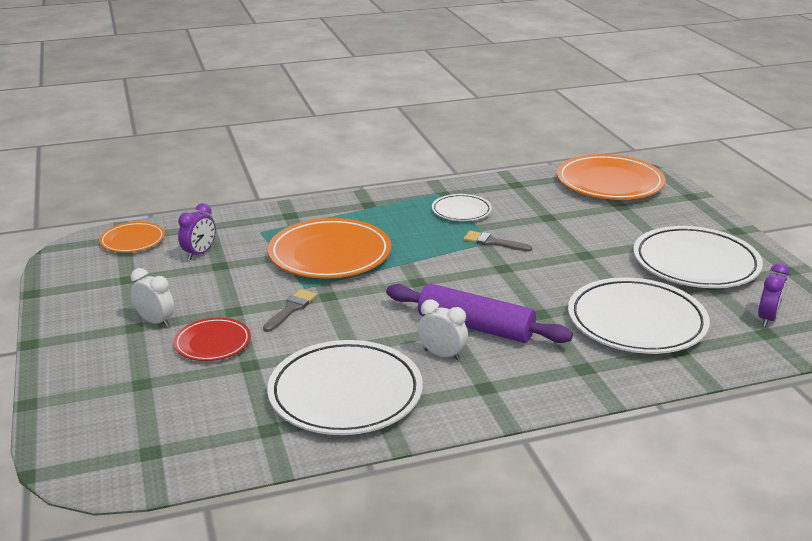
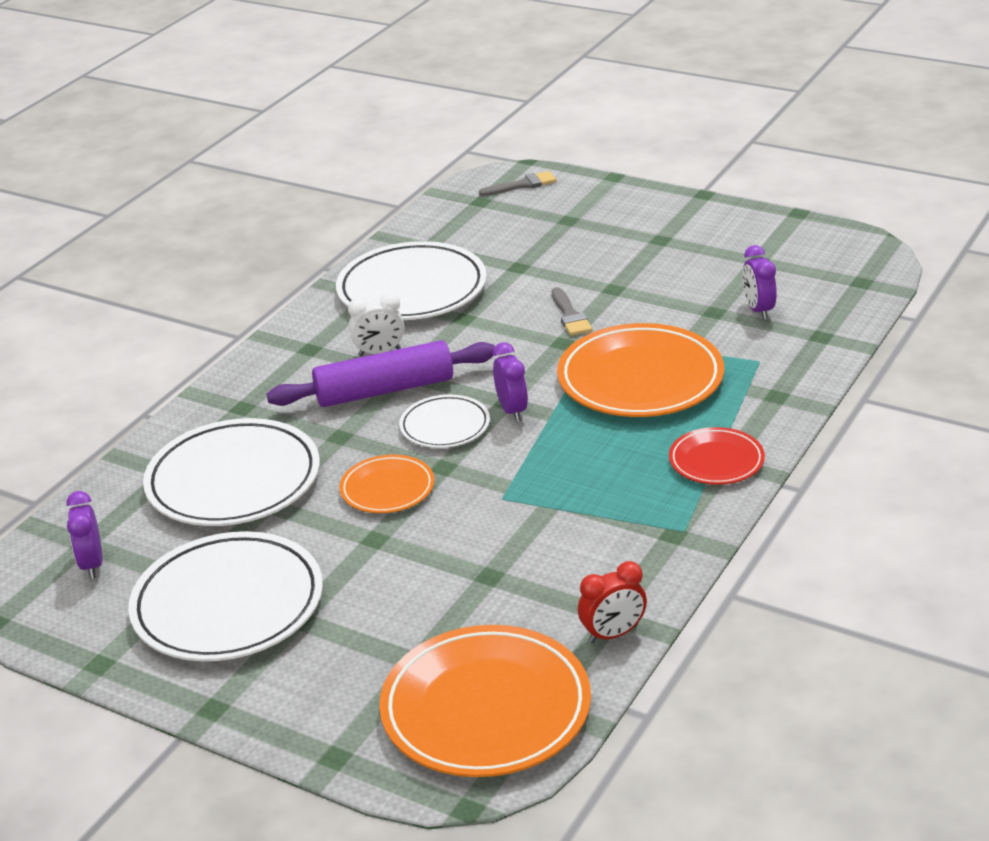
camera: 140 degrees right, 5 degrees up
(133, 241) = (845, 285): orange plate -> orange plate (387, 489)
(155, 321) = (654, 250): white clock -> none
(212, 343) = (576, 263): red plate -> red plate (716, 461)
(422, 275) = (512, 410): none -> purple clock
(461, 211) = (606, 519): white plate -> white plate (445, 426)
(493, 242) = (501, 494): grey brush -> grey brush (522, 185)
(525, 180) = (613, 634): none -> red clock

